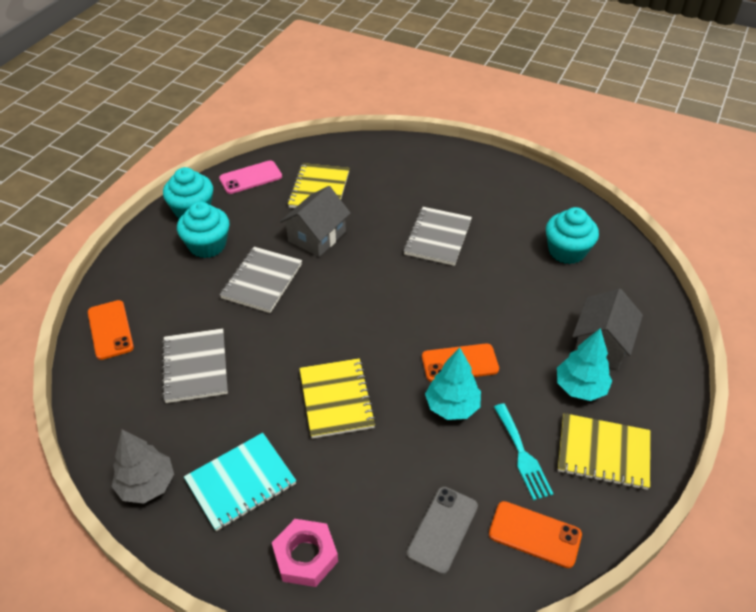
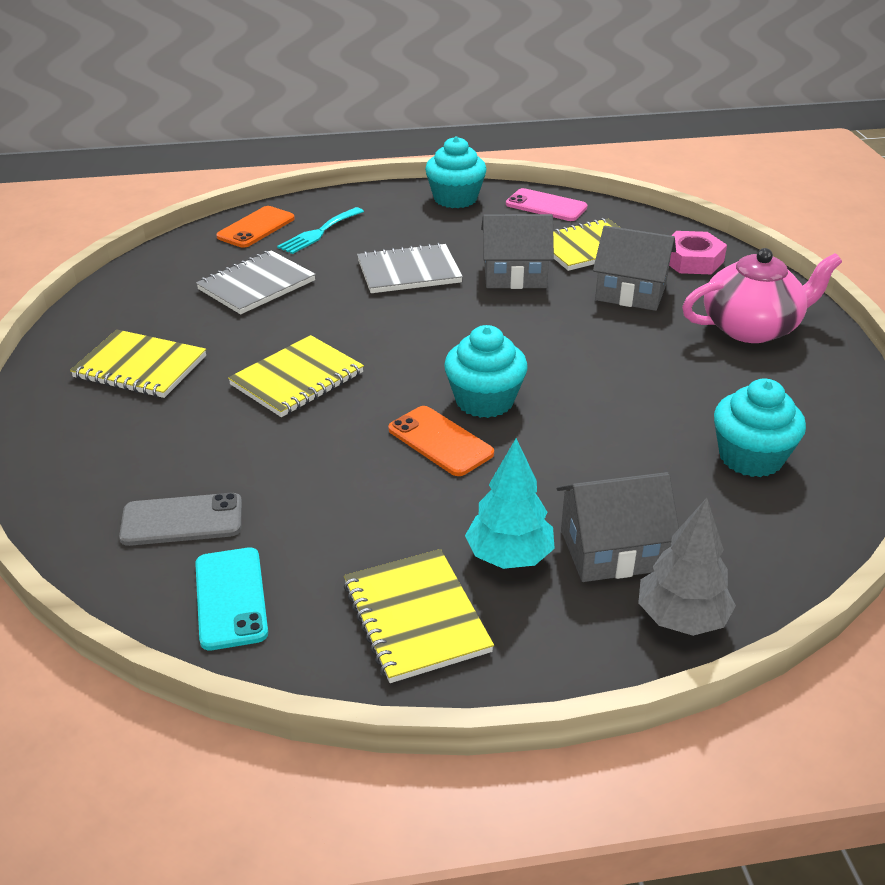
camera: 55 degrees right, 10 degrees down
(147, 485) = (98, 320): grey tree -> grey tree (681, 618)
(207, 245) = (419, 225): turquoise cupcake -> turquoise cupcake (484, 400)
(241, 482) = (140, 367): turquoise notebook -> yellow notebook
(305, 556) = (81, 440): pink nut -> pink nut (692, 260)
(384, 202) = (631, 292): none -> grey house
(438, 238) = (625, 349): grey notebook -> none
(452, 406) = (367, 461): turquoise tree -> none
(461, 181) = (752, 328): none -> pink teapot
(522, 455) = (345, 544): turquoise fork -> turquoise fork (319, 232)
(535, 534) = (231, 598): orange phone -> turquoise phone

